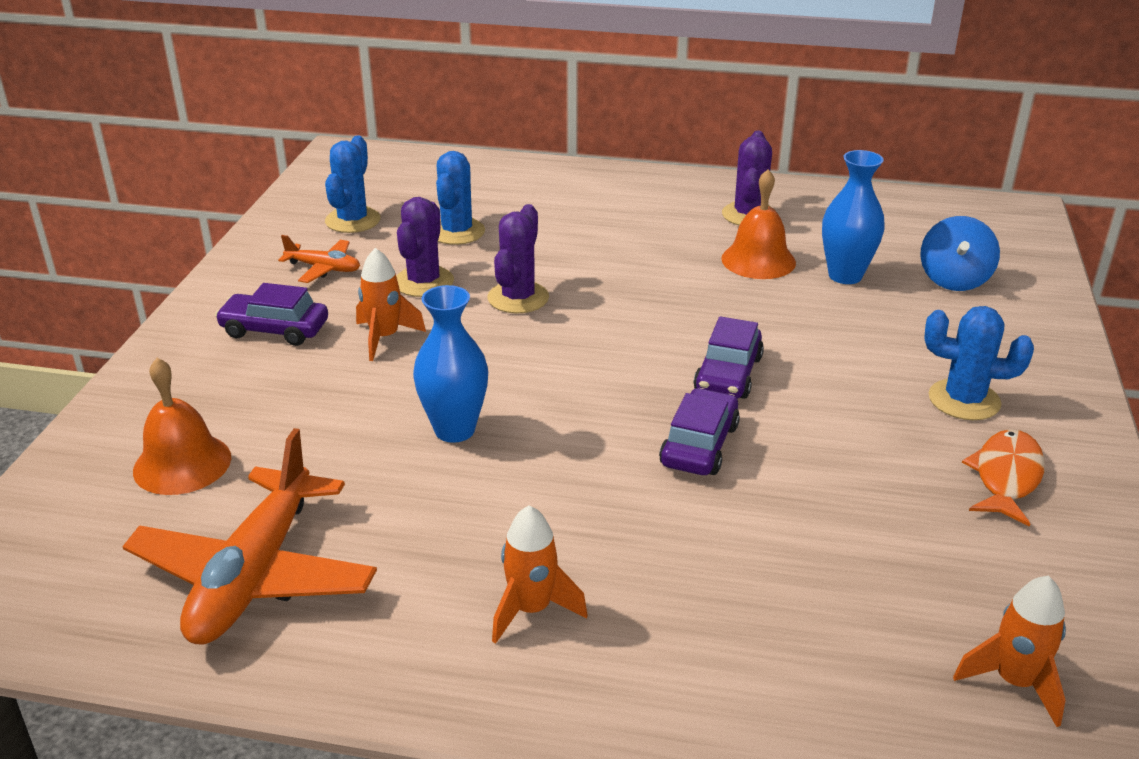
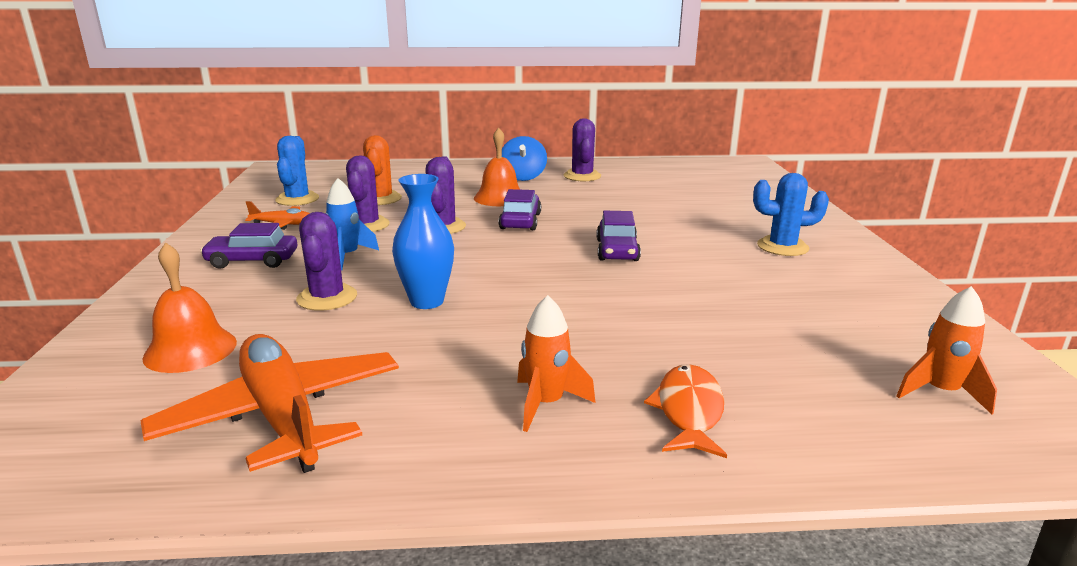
camera: 15 degrees left, 10 degrees down
(255, 574) = (283, 416): orange plane -> orange plane turned 150 degrees clockwise
(343, 406) = (327, 298): none -> purple cactus
(385, 338) = (347, 256): orange rocket -> blue rocket
(457, 232) = (380, 199): blue cactus -> orange cactus
(699, 445) = (620, 289): purple car -> purple car (520, 221)
(758, 260) = (601, 195): orange bell -> orange bell (499, 197)
(845, 276) = (663, 197): blue vase -> none
(954, 280) = (732, 194): blue spinning top -> blue spinning top (523, 177)
(1006, 477) = (840, 281): orange fish -> orange fish (689, 411)

